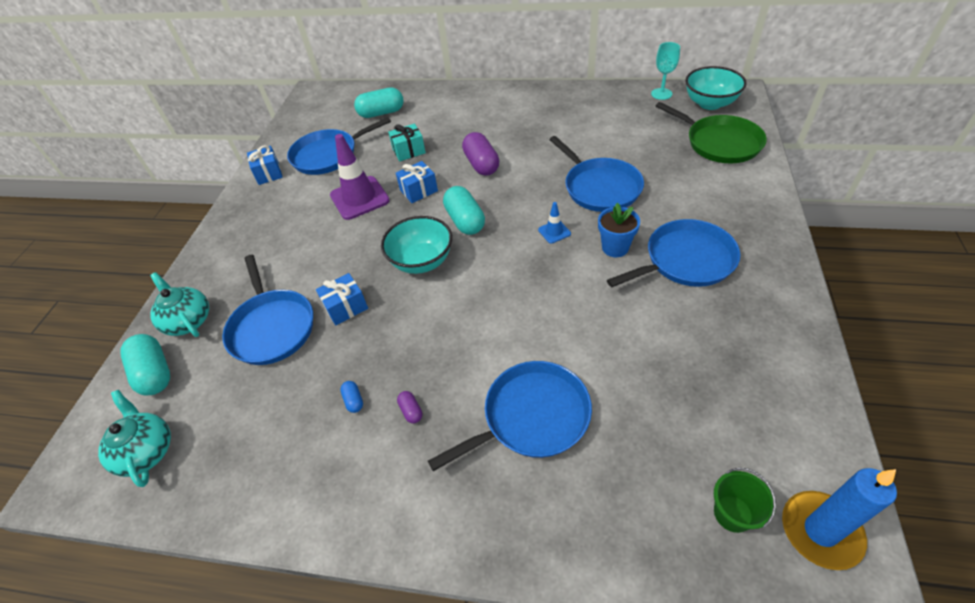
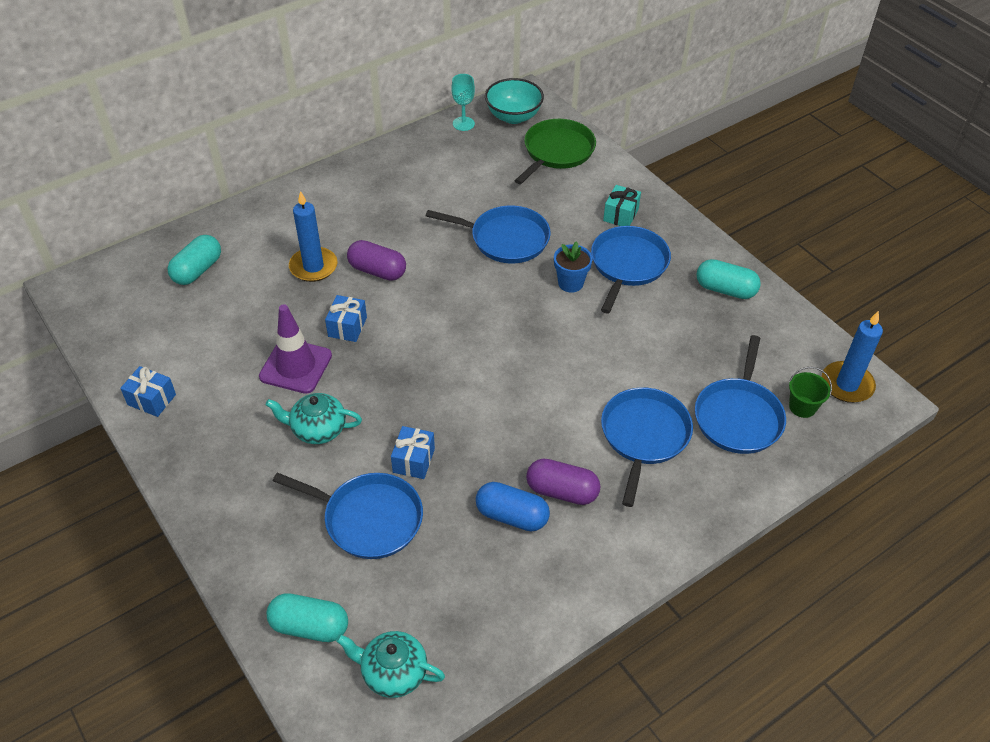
camera: 50 degrees left, 0 degrees up
(188, 321) = (276, 570): turquoise teapot -> turquoise teapot (317, 429)
(328, 155) = (198, 344): blue pan -> blue pan (738, 416)
(354, 400) = (512, 516): blue capsule -> blue capsule, size x2.19
(409, 151) = (285, 294): turquoise gift -> turquoise gift (620, 215)
(411, 411) = (562, 491): purple capsule -> purple capsule, size x2.19
(421, 261) = (431, 384): turquoise bowl -> none
(446, 142) = (313, 267): none -> blue candle
(465, 221) = (426, 329): turquoise capsule -> turquoise capsule (725, 289)
(554, 232) = (511, 296): blue traffic cone -> none
(719, 143) = (557, 152): green pan -> green pan turned 60 degrees counterclockwise

